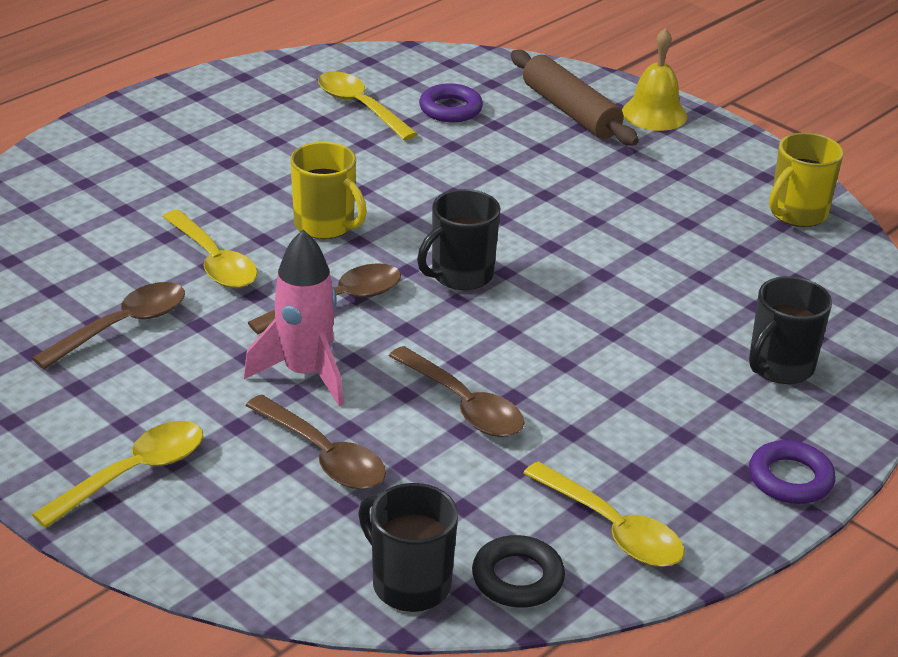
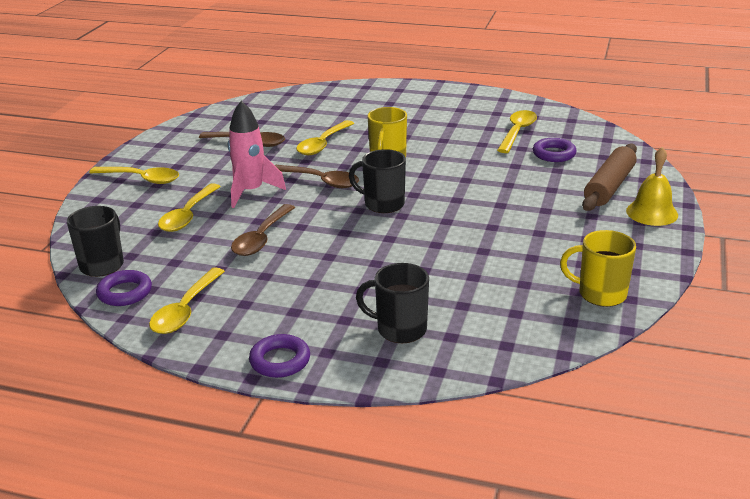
camera: 65 degrees right, 5 degrees down
(324, 456) = (188, 215): brown spoon -> yellow spoon
(517, 578) = (125, 293): black ring -> purple ring

